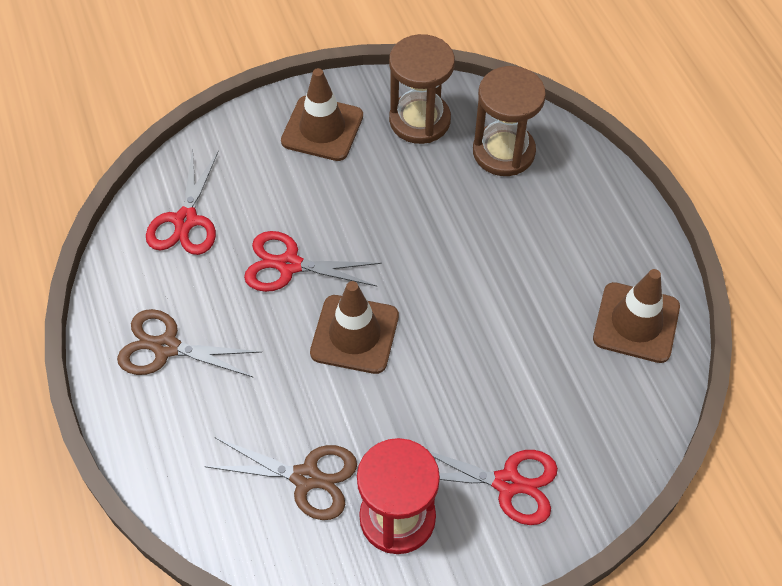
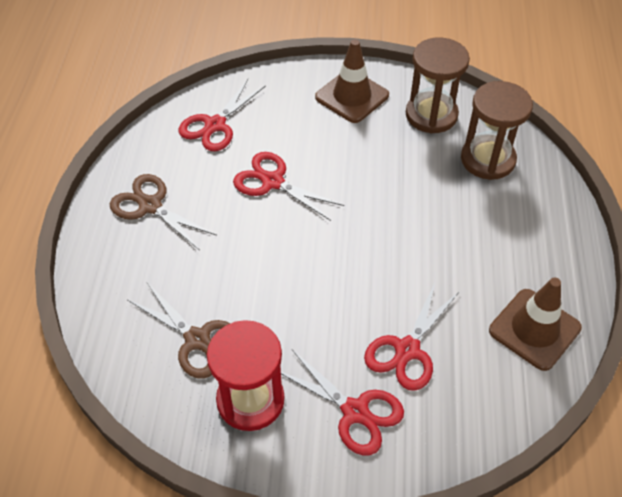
camera: 25 degrees right, 5 degrees down
(355, 334) = (294, 249): brown traffic cone -> none
(526, 396) = (407, 350): none -> red scissors

